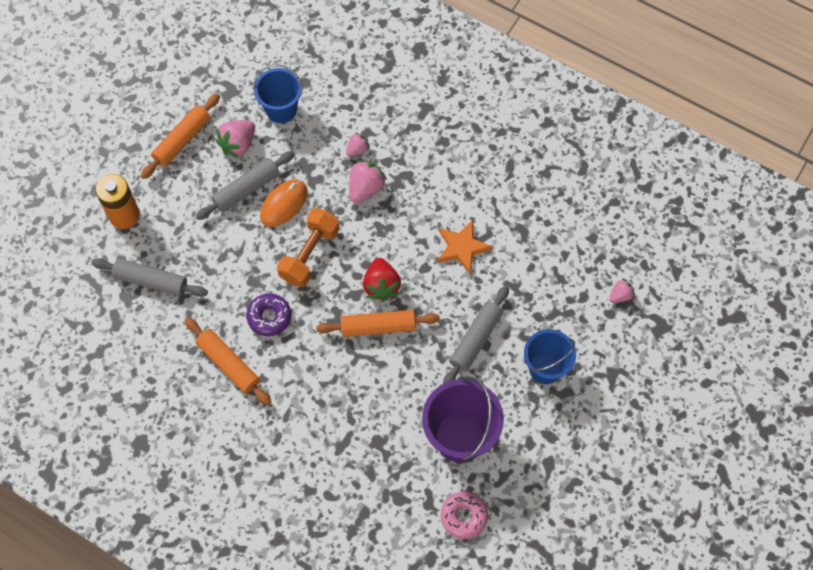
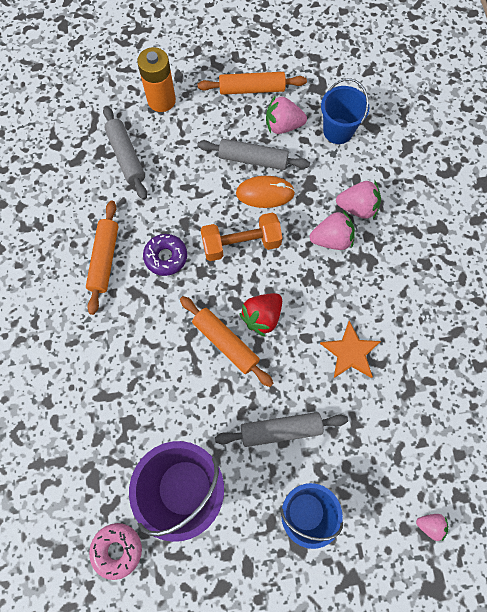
camera: 50 degrees right, 5 degrees up
(357, 150) = (357, 208): pink strawberry -> pink strawberry, size x1.71

